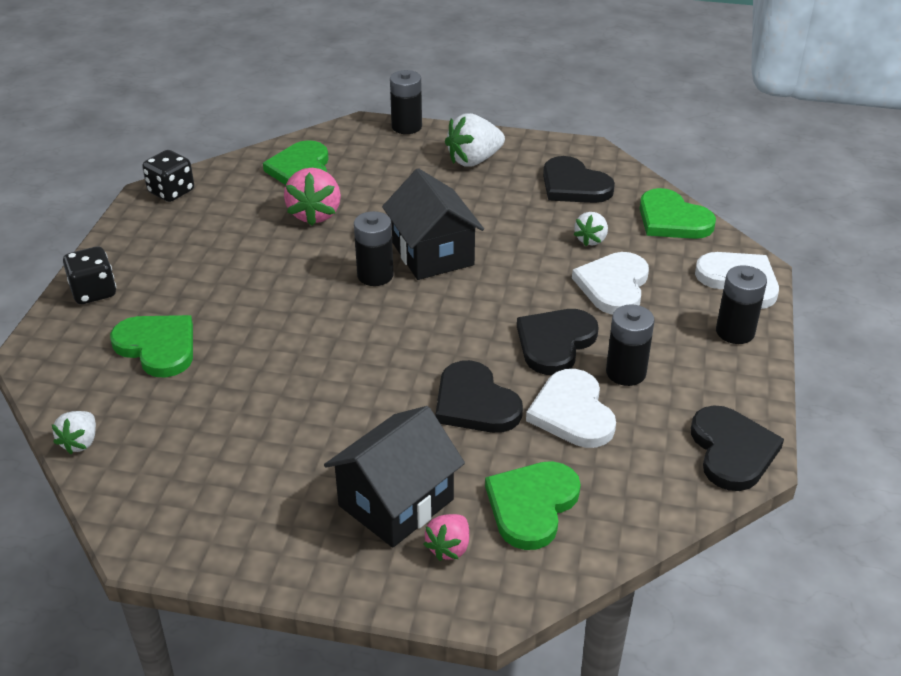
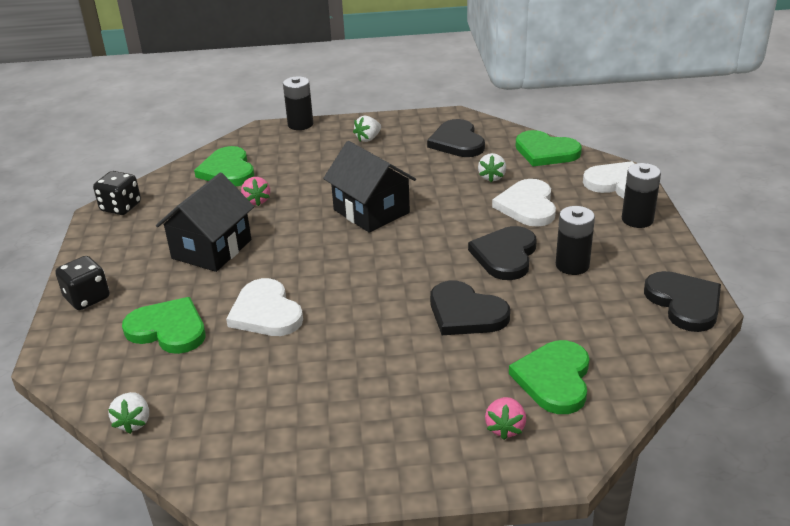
camera: 15 degrees left, 5 degrees down
(315, 214) = (257, 201): pink strawberry -> pink strawberry, size x0.59
(375, 275) = (332, 236): black battery -> none
(396, 502) = (442, 404): black house -> black house (212, 249)
(474, 160) = (368, 138): white strawberry -> white strawberry, size x0.59
(572, 412) = (547, 303): white heart -> white heart (266, 312)
(574, 185) = (457, 142): black heart -> black heart turned 45 degrees clockwise

